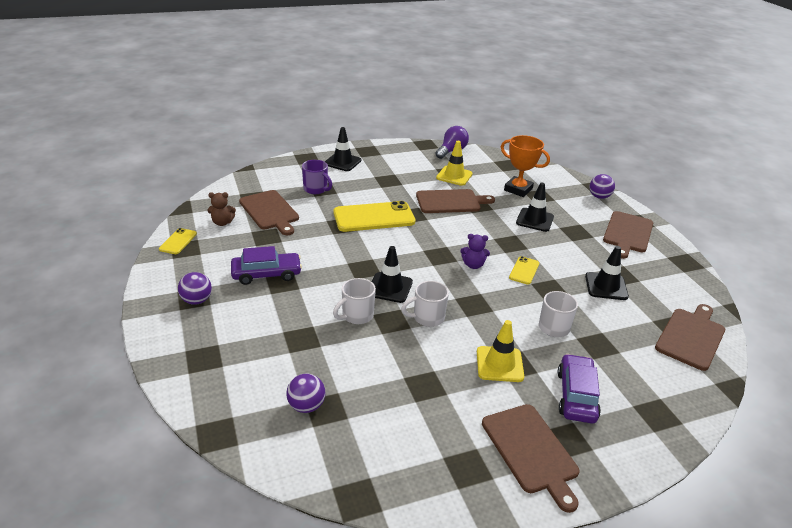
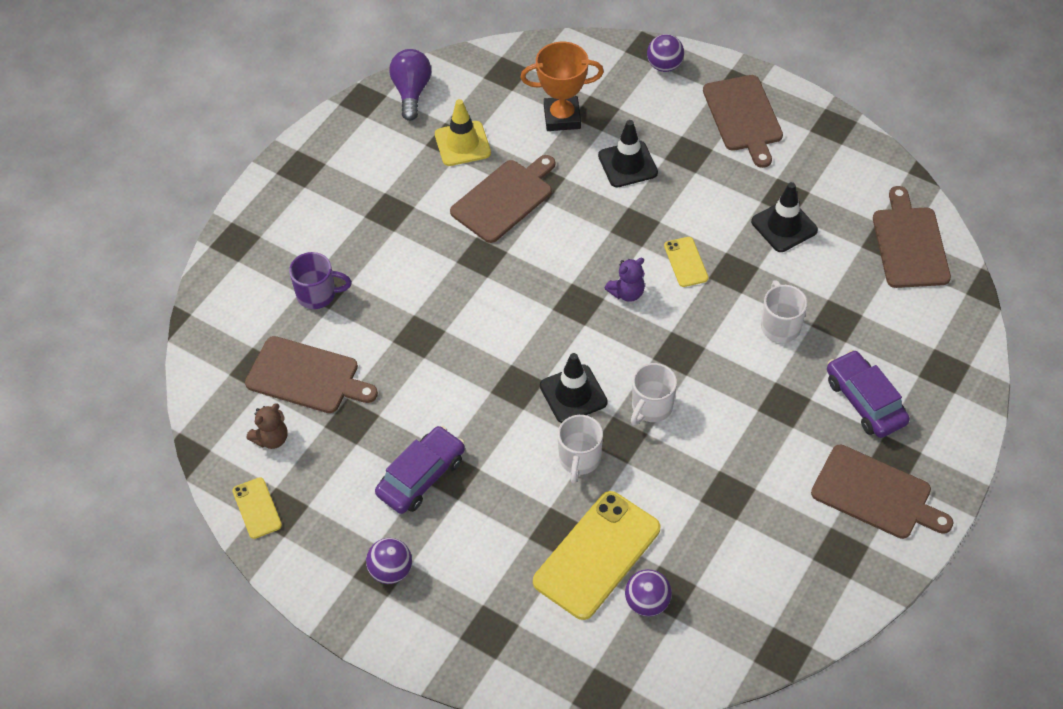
camera: 35 degrees left, 20 degrees up
(342, 162) = (293, 216): black traffic cone -> none
(374, 217) = (442, 294): yellow phone -> yellow phone (597, 555)
(499, 364) = (770, 415): yellow traffic cone -> none

